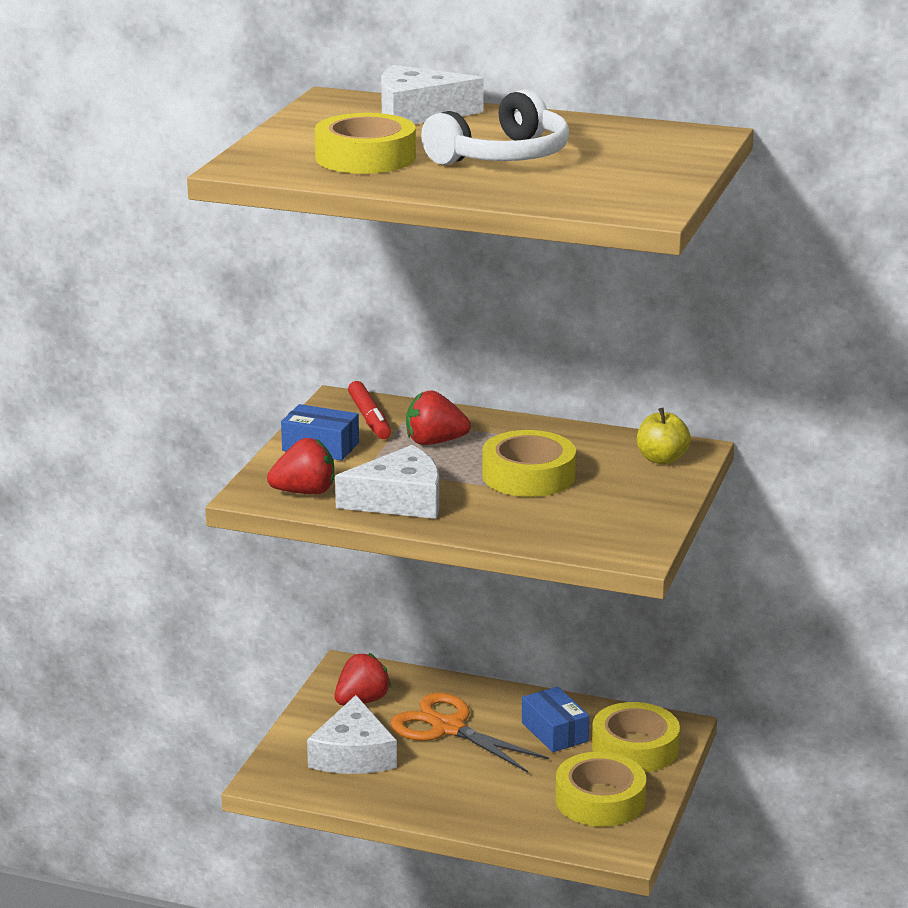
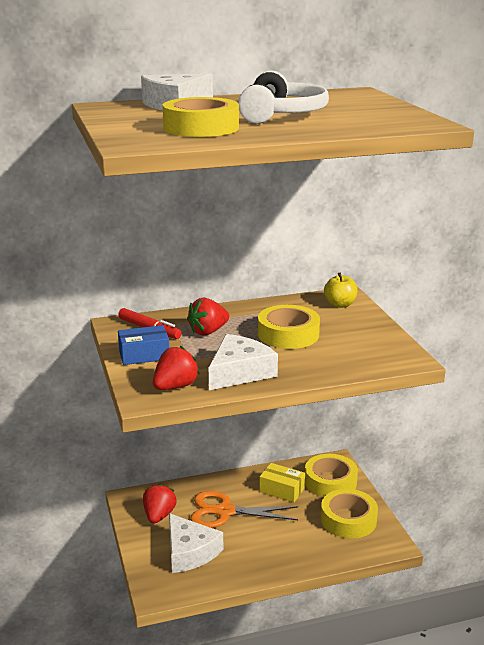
camera: 35 degrees left, 0 degrees up
(554, 732) = (282, 490): blue box -> yellow box

